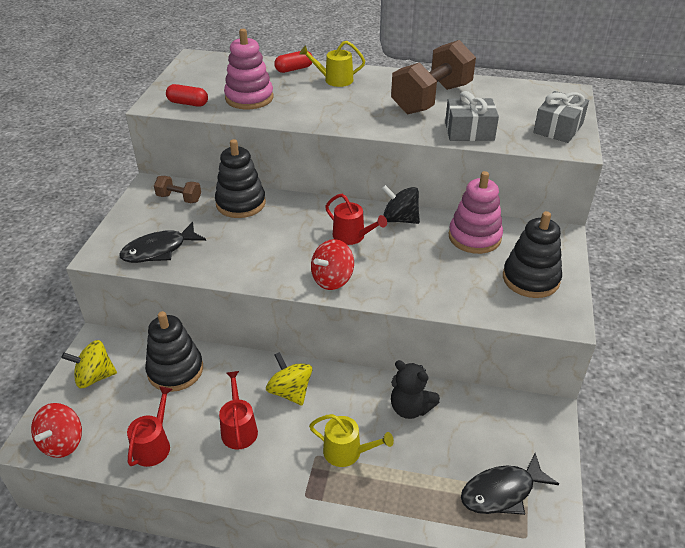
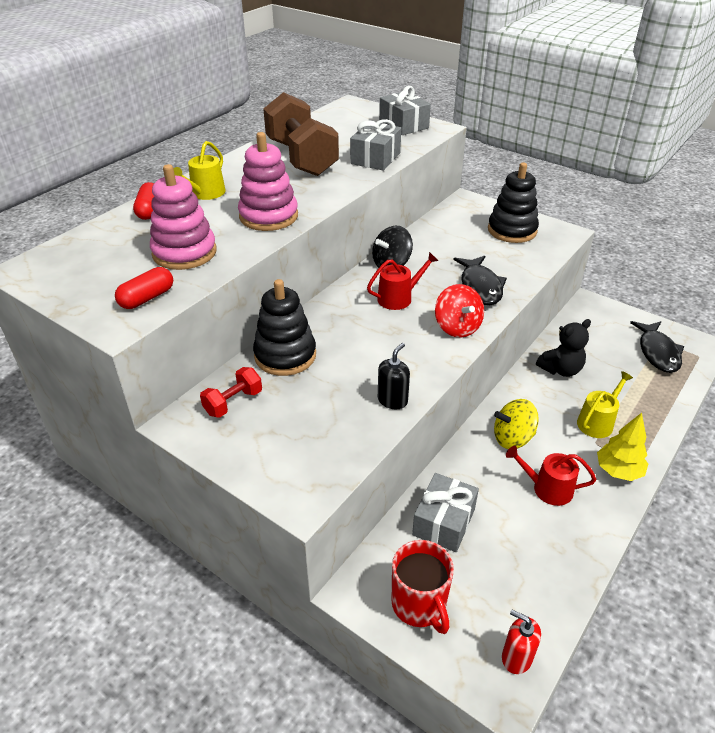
camera: 65 degrees left, 0 degrees up
(62, 443) = (516, 657): red spinning top -> red soap dispenser
(94, 377) = (419, 605): yellow spinning top -> red mug
(153, 445) = (548, 565): red watering can -> none
(159, 250) = (328, 441): black fish -> black fish (480, 287)
(175, 370) = (444, 522): black stacking toy -> grey gift
(179, 198) = (233, 402): brown dumbbell -> red dumbbell
(216, 268) = (392, 400): none -> black soap dispenser
(285, 479) = (618, 471): none -> yellow tree
(474, 237) = (443, 236): pink stacking toy -> pink stacking toy (268, 216)

